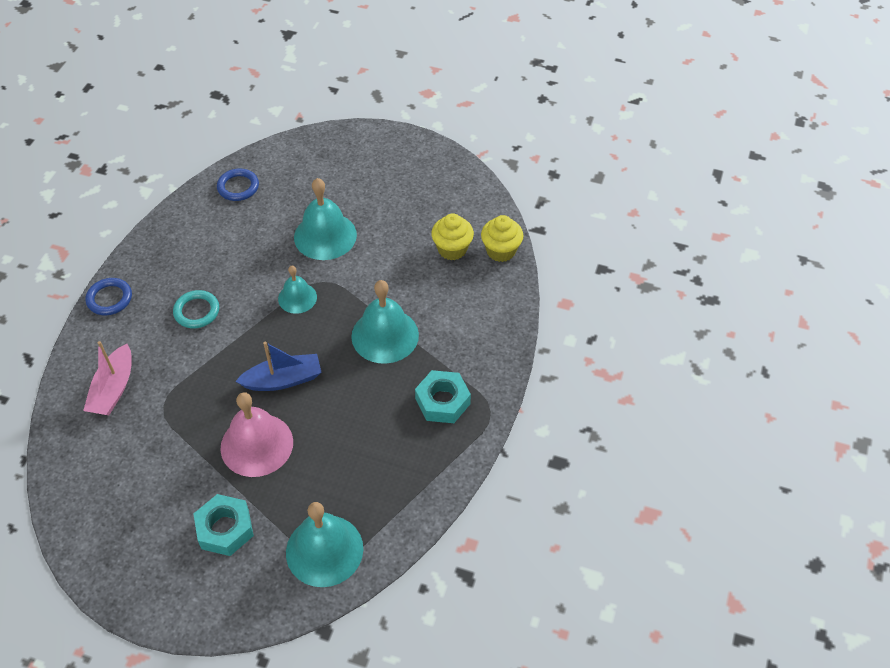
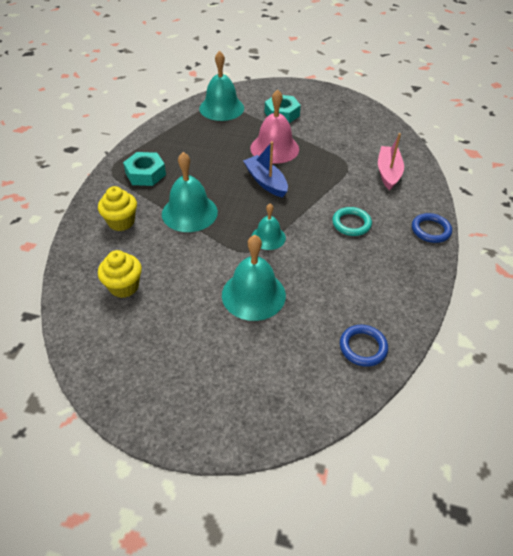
camera: 175 degrees right, 5 degrees down
(283, 380) = (266, 182): blue boat -> blue boat turned 75 degrees clockwise
(501, 251) = (75, 287): yellow cupcake -> yellow cupcake (121, 222)

